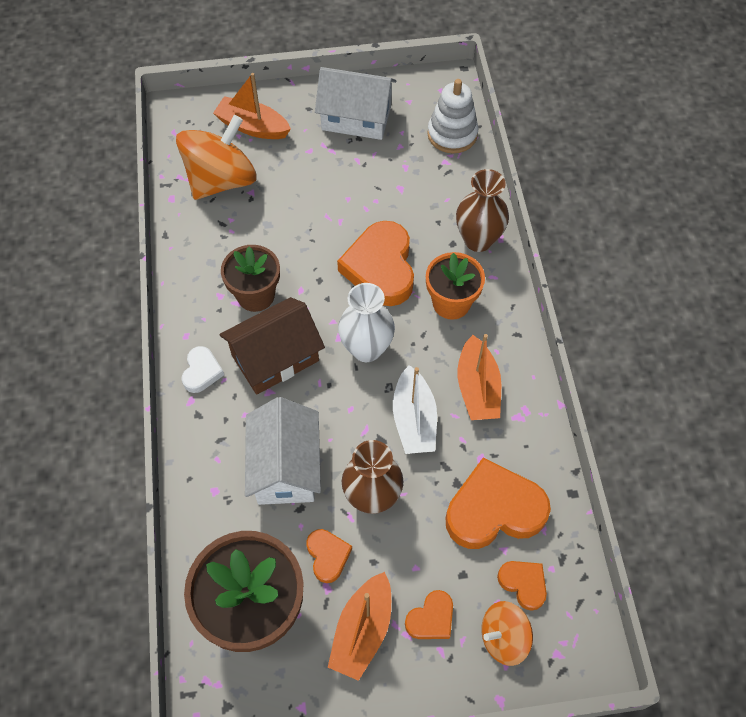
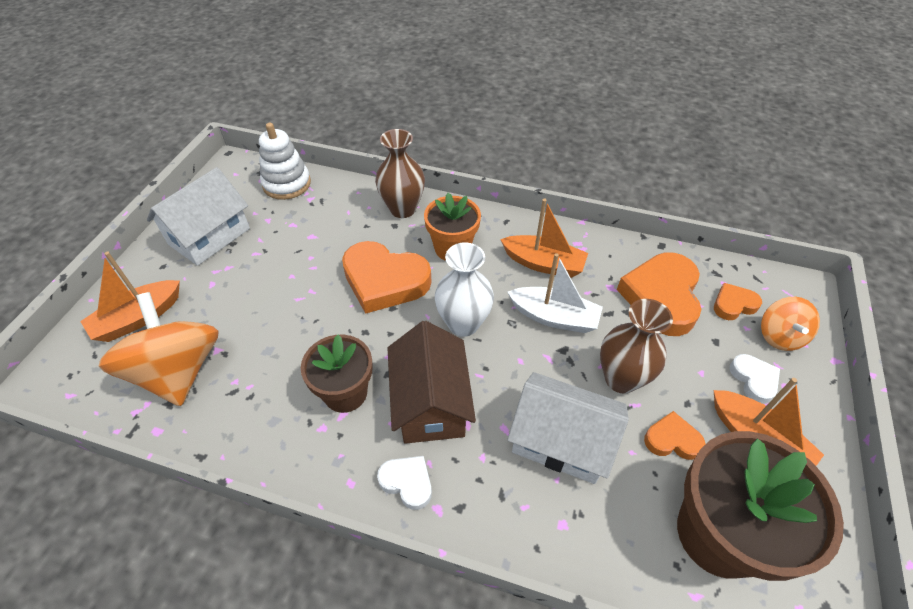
camera: 65 degrees left, 10 degrees down
(431, 618) = (754, 380): orange heart -> white heart

